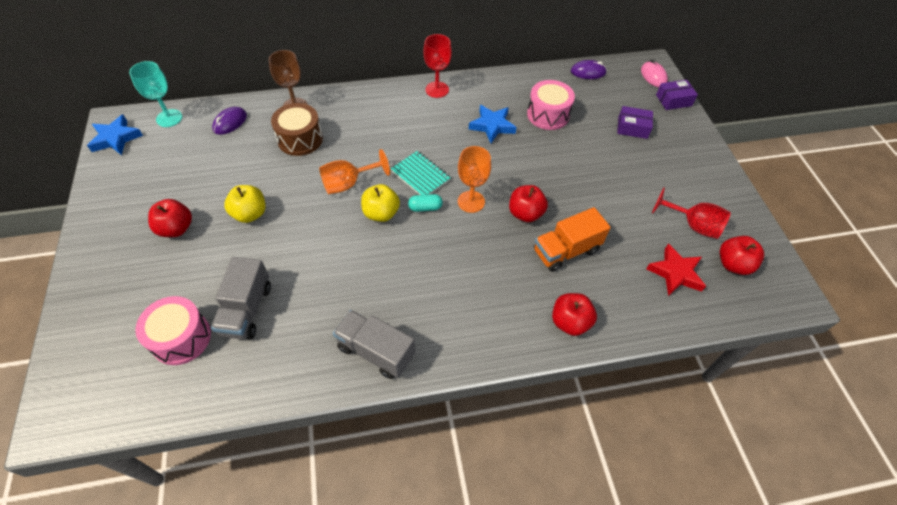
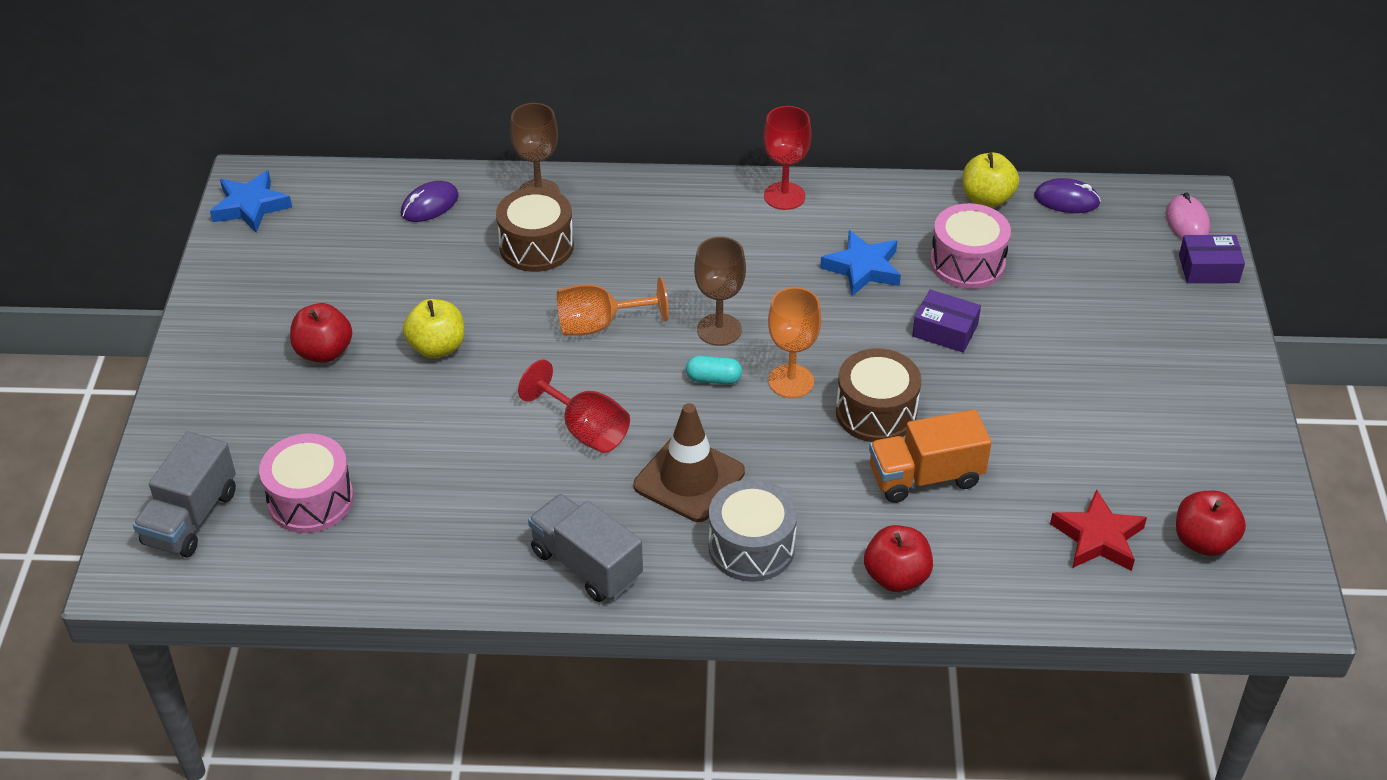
camera: 15 degrees right, 10 degrees down
(169, 118) = (335, 186): turquoise goblet -> none
(247, 310) = (409, 479): grey truck -> grey truck (191, 518)
(381, 213) = (641, 377): yellow apple -> yellow apple (987, 199)
(420, 175) = (719, 330): turquoise notebook -> brown goblet
(427, 277) = (689, 479): none -> brown traffic cone
(477, 318) = (751, 547): none -> grey drum
(525, 213) = (876, 412): red apple -> brown drum
(632, 128) = (1113, 305): purple box -> purple box (945, 330)
(692, 225) = (1158, 473): red goblet -> red goblet (585, 430)

